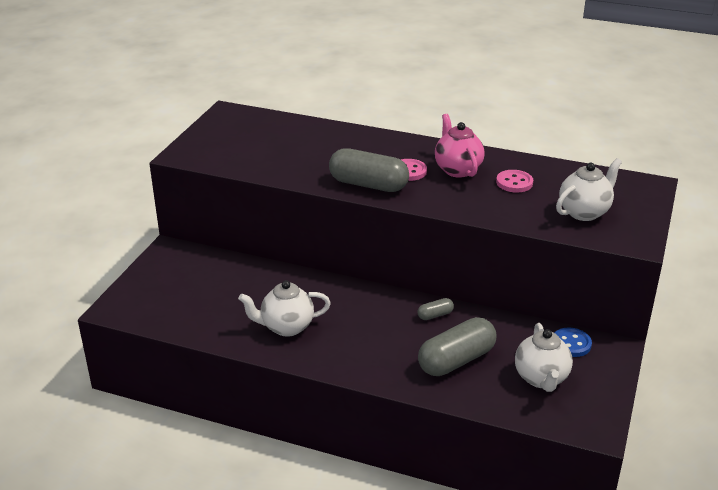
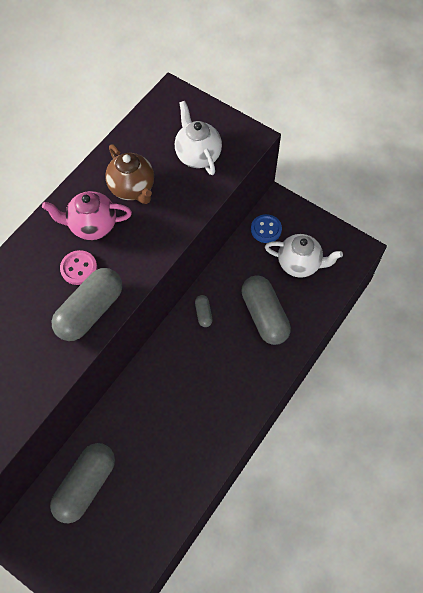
camera: 75 degrees left, 30 degrees up
(225, 276) = (86, 485): none -> grey capsule
(286, 327) = (184, 441): white teapot -> none
(514, 183) = (132, 189): pink button -> brown teapot

